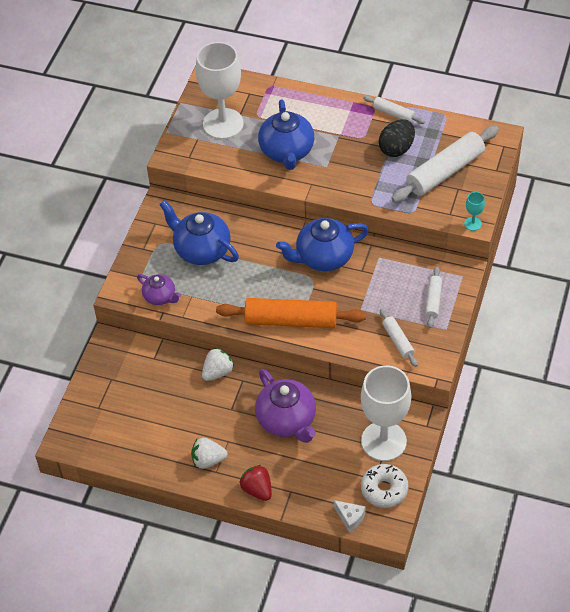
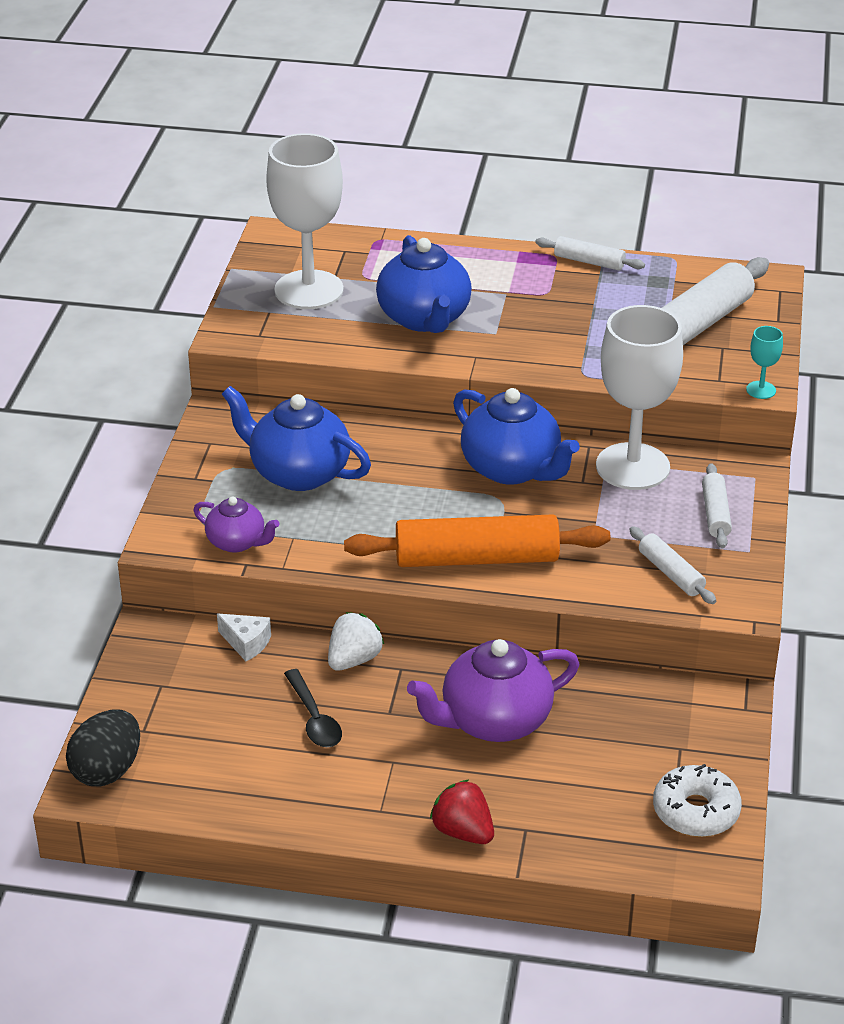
camera: 10 degrees left, 15 degrees down
(190, 409) = (314, 718): none -> black spoon
(208, 460) = (362, 794): white strawberry -> none
(287, 420) = (494, 721): purple teapot -> purple teapot turned 105 degrees clockwise
(323, 257) = (512, 469): blue teapot -> blue teapot turned 105 degrees counterclockwise
(350, 518) = (645, 861): white cheese -> white cheese (246, 643)
(383, 441) = (675, 738): white goblet -> white goblet (632, 466)
(396, 149) = (606, 304): black egg -> black egg (107, 770)

